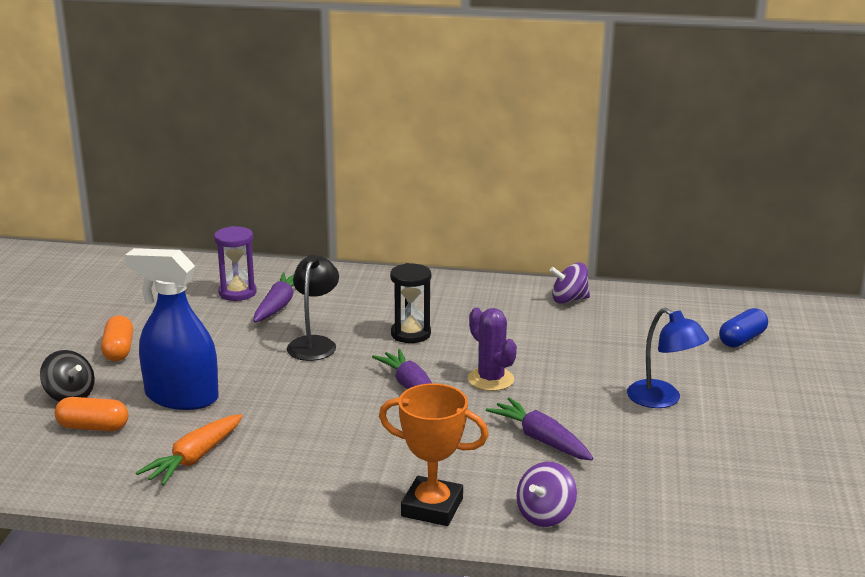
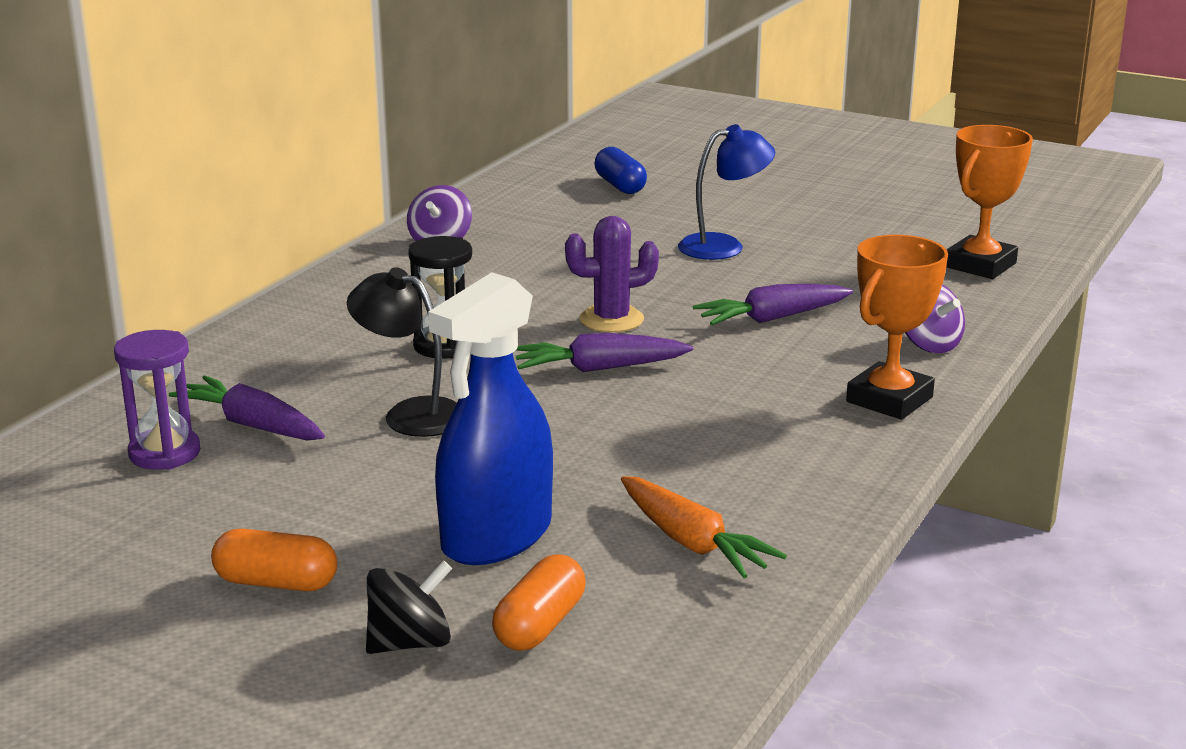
camera: 70 degrees left, 0 degrees up
(739, 525) = (980, 265): none -> orange trophy

